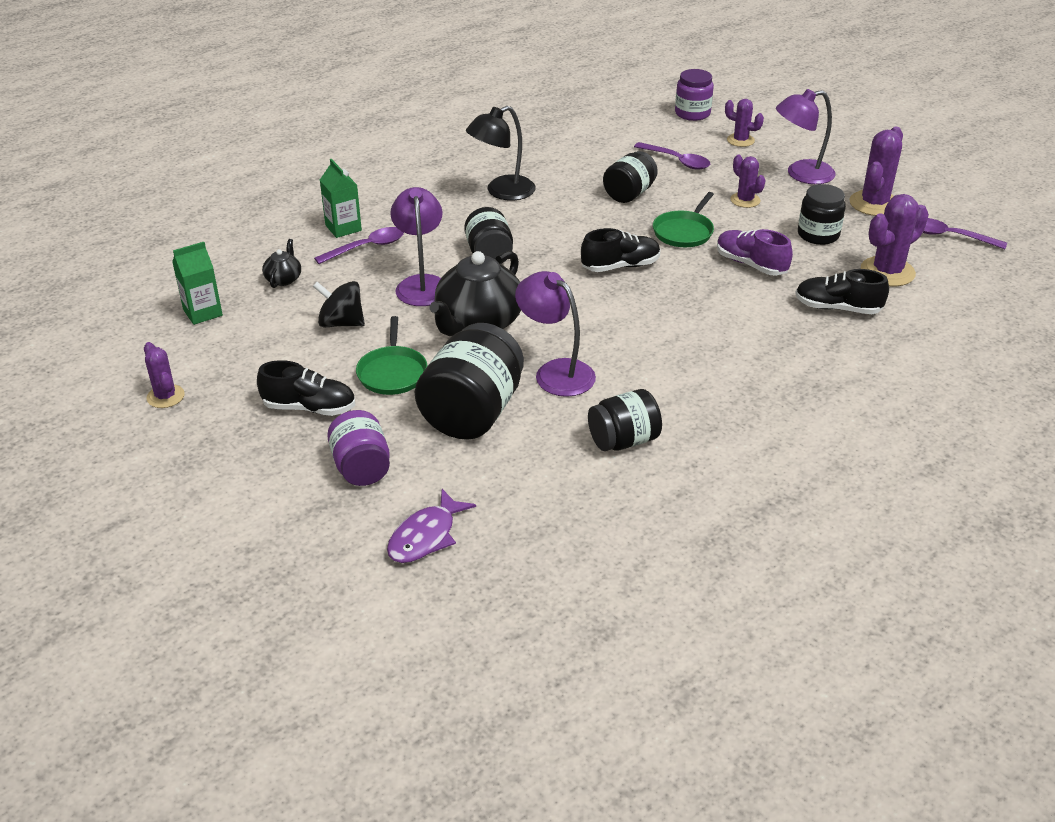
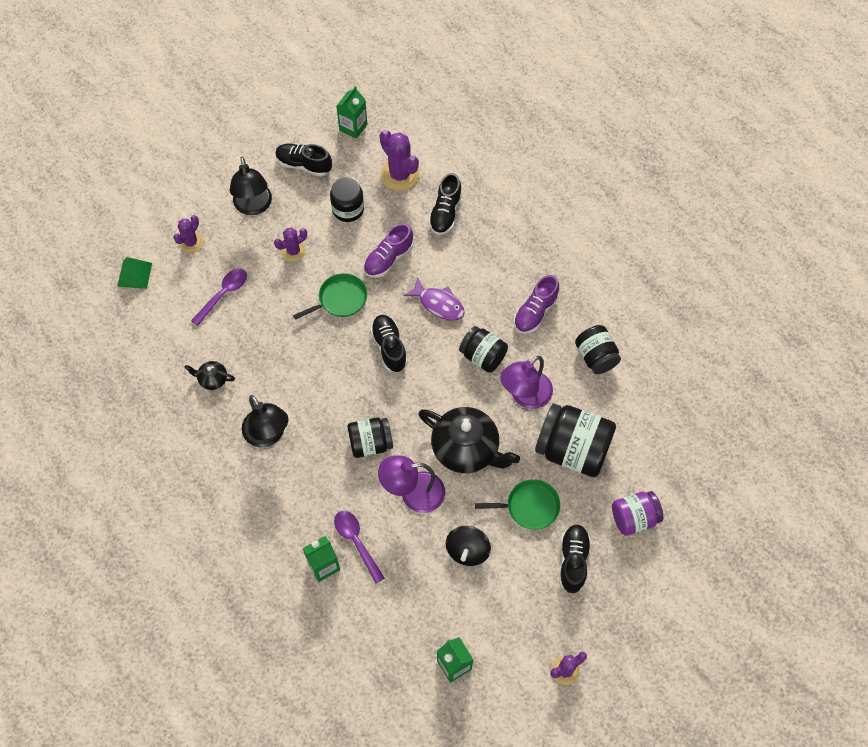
camera: 90 degrees left, 25 degrees up
(283, 279) = (404, 605): black teapot -> black teapot (212, 379)
(426, 536) = (694, 473): purple fish -> purple fish (438, 304)
(629, 194) = (278, 335): black jar -> black jar (483, 356)
(684, 232) = (340, 299): green pan -> green pan turned 60 degrees counterclockwise
(691, 384) = (535, 312): none -> purple shoe
(692, 113) = (134, 274): purple jar -> green pyramid
(801, 174) = (253, 206): purple lamp -> black lamp
(874, 204) = (304, 165): purple cactus -> black shoe
(950, 236) = (353, 127): purple spoon -> green carton

